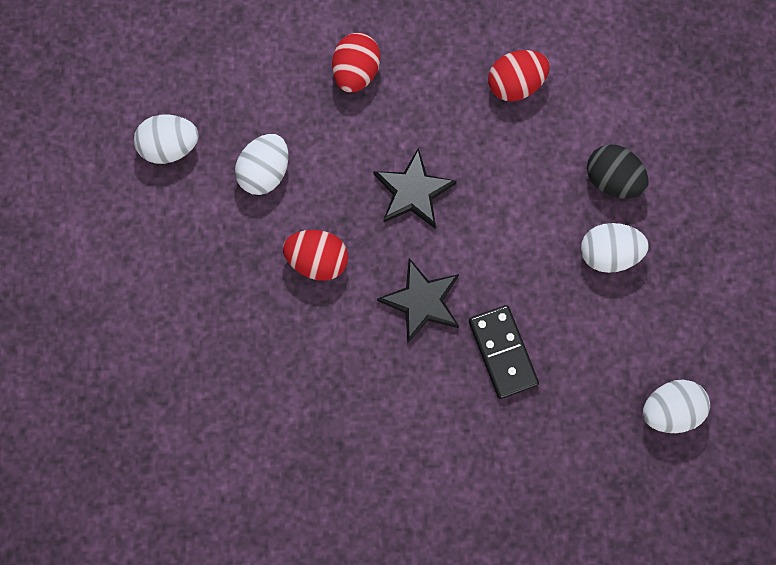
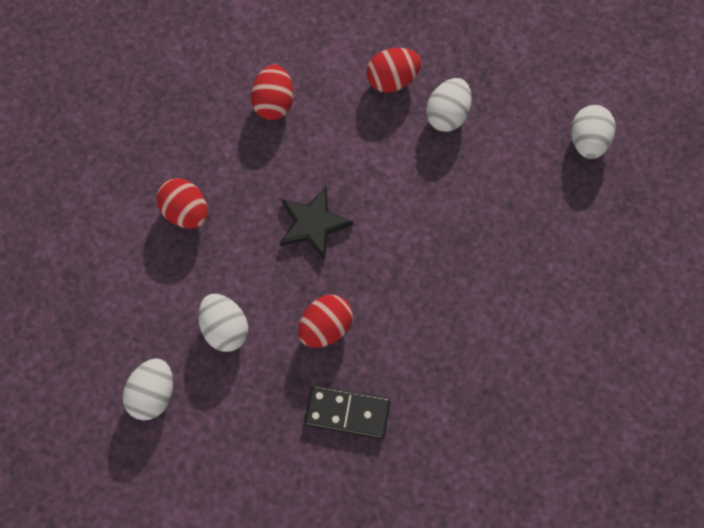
camera: 60 degrees left, 5 degrees down
(422, 301) = (406, 266): black star -> none
(502, 352) = (480, 230): black domino -> black domino (347, 413)
(612, 180) = (392, 80): black egg -> red egg

